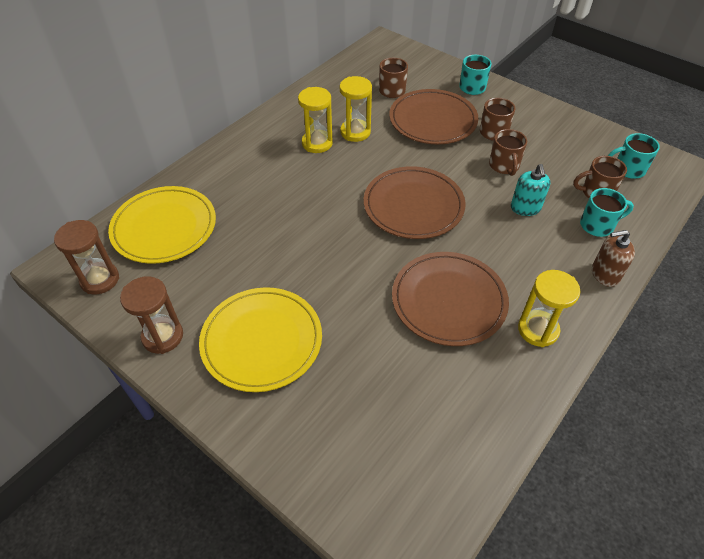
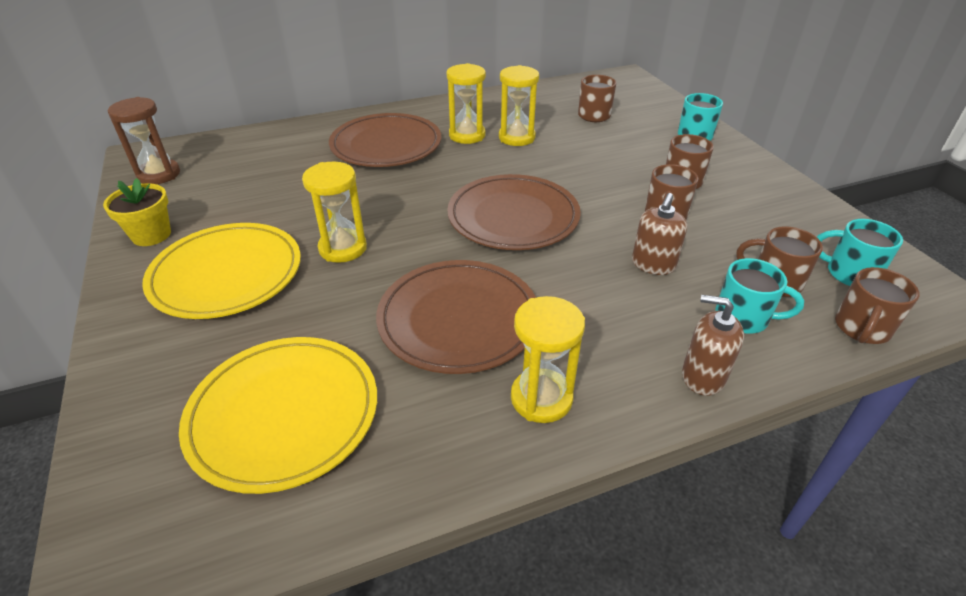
camera: 30 degrees right, 10 degrees down
(163, 336) = (151, 235): brown hourglass -> yellow flower pot
(164, 227) = (254, 155): yellow plate -> yellow plate (284, 414)
(323, 282) = (343, 248): none -> yellow hourglass
(433, 120) = (616, 151): brown plate -> brown plate (386, 145)
(525, 208) = (653, 264): turquoise soap dispenser -> brown soap dispenser
(656, 206) = (861, 329): none -> brown mug

